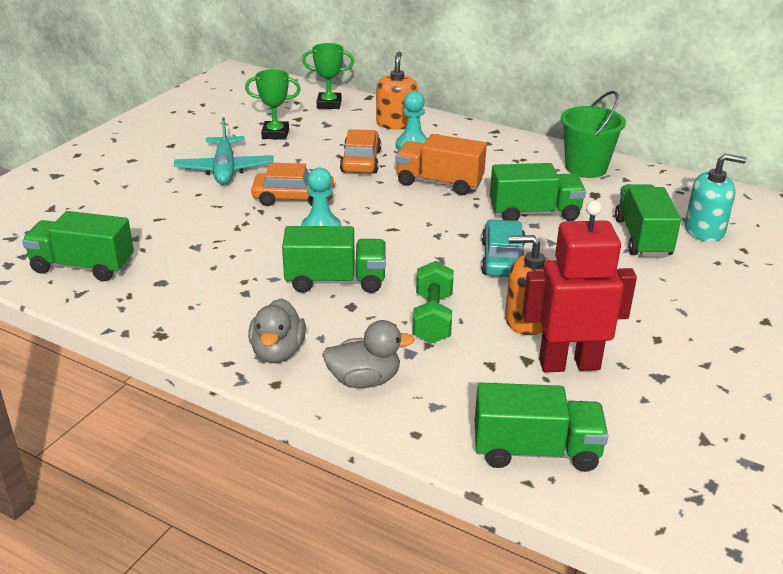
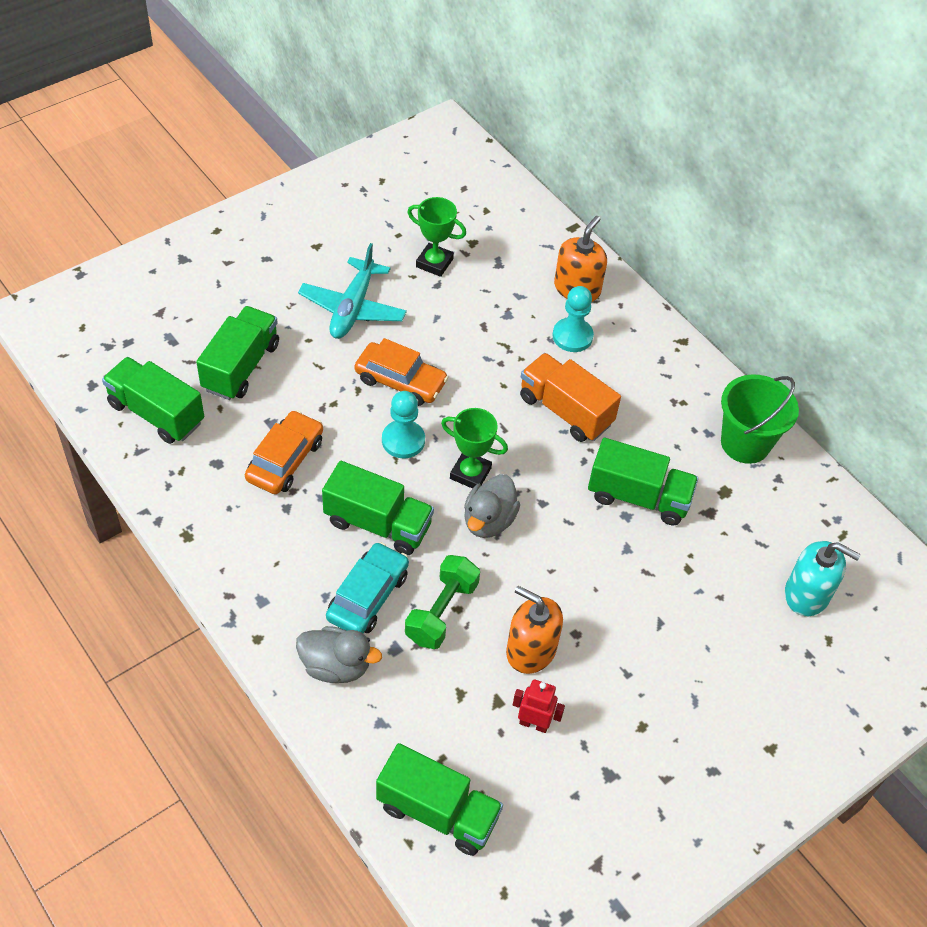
camera: 20 degrees right, 20 degrees up
(278, 352) = (278, 599): grey duck -> grey duck (488, 520)
(329, 104) = (520, 226): green trophy -> green trophy (470, 473)
(361, 161) = (501, 343): orange car -> orange car (285, 460)
(503, 259) = (560, 555): turquoise car -> turquoise car (368, 596)
(569, 364) = (534, 723): red robot -> red robot, size x0.48
(642, 238) = (729, 580): green truck -> green truck (241, 367)

